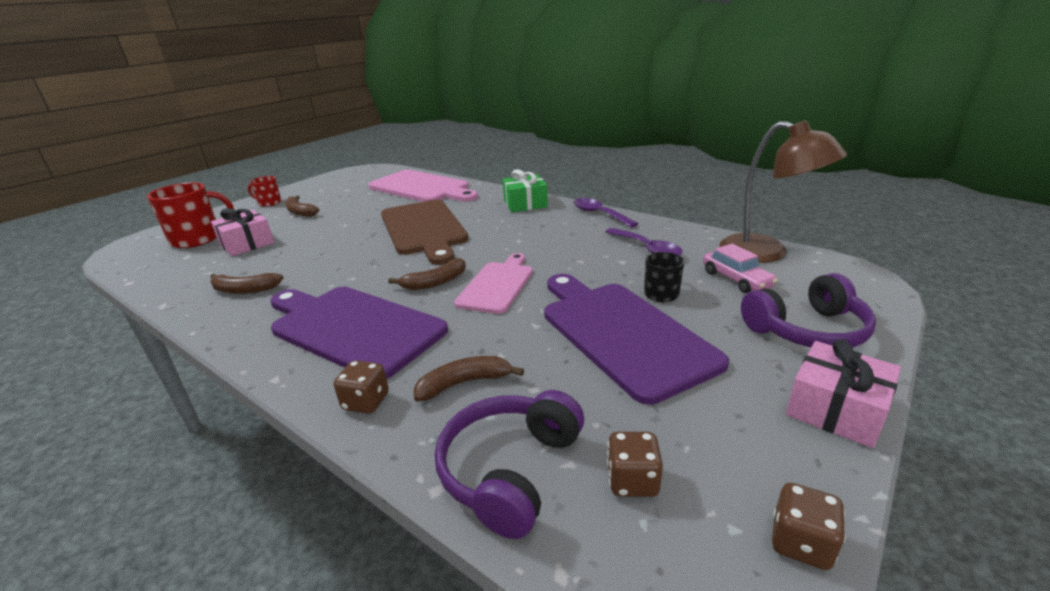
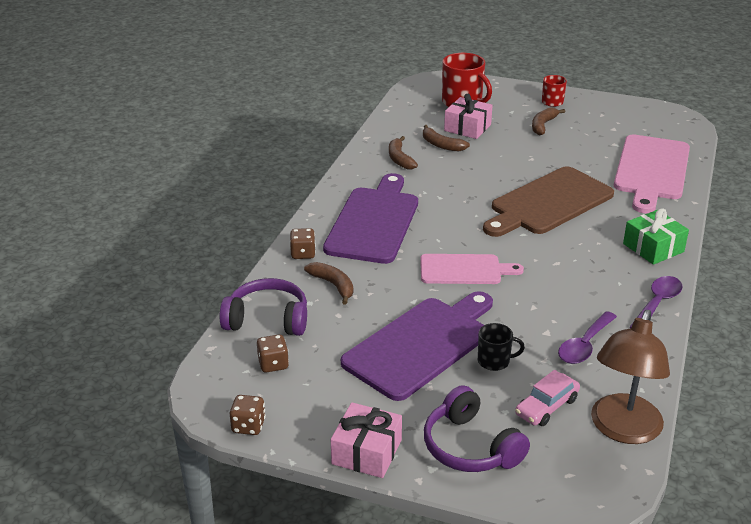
camera: 70 degrees right, 5 degrees up
(435, 282) = (453, 238): brown banana -> brown banana (441, 145)

